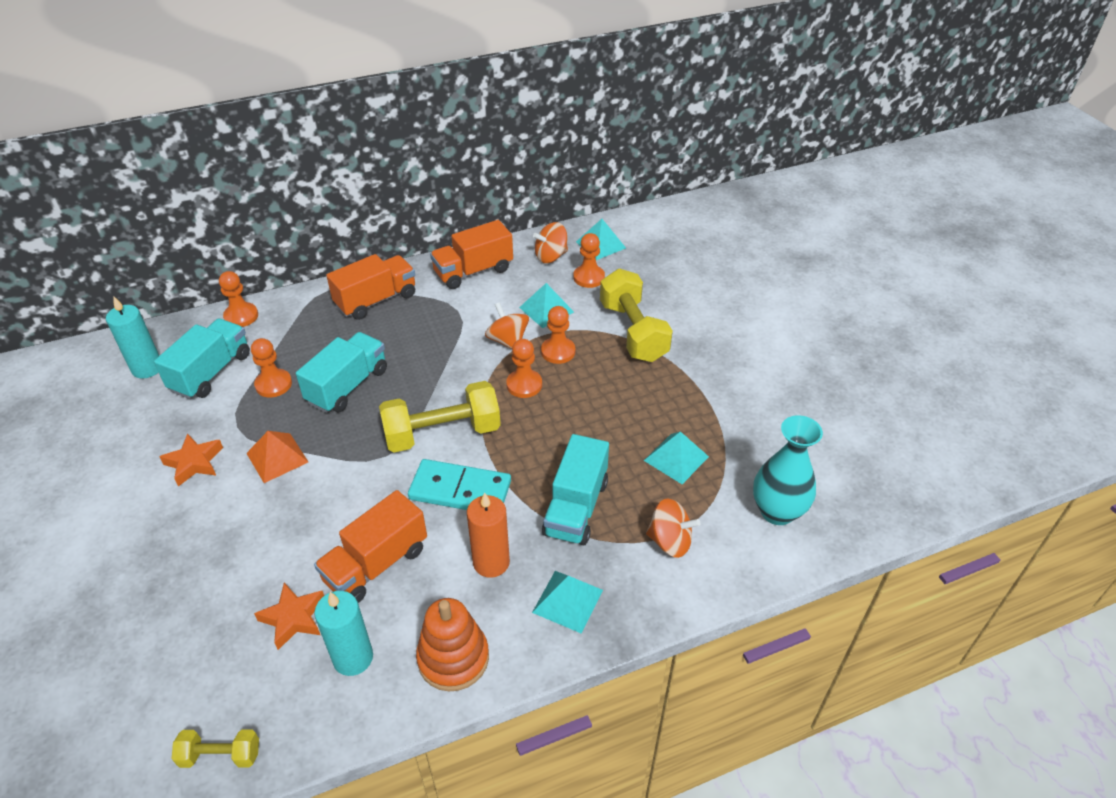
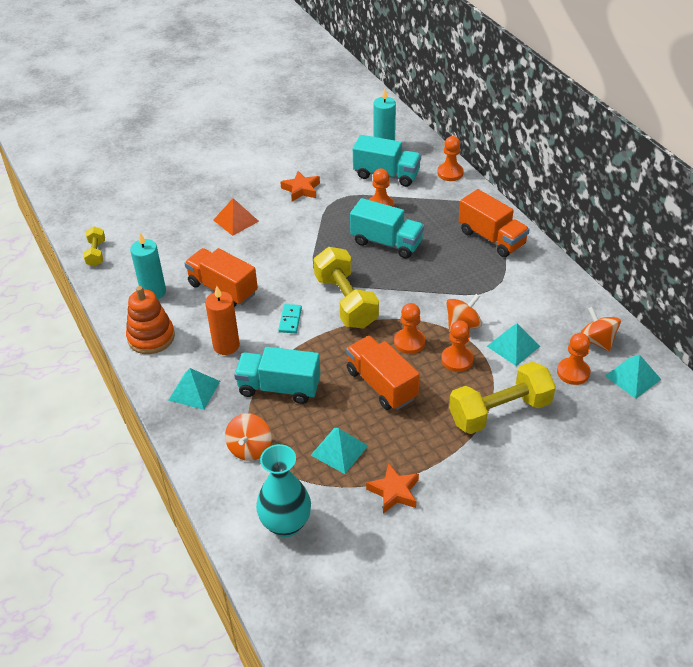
camera: 85 degrees right, 0 degrees up
(277, 457) = (310, 224): orange pyramid -> orange pyramid (236, 220)
(293, 618) = (182, 261): orange star -> orange star (394, 492)
(460, 490) = (290, 320): turquoise domino -> turquoise domino, size x0.51
(473, 271) = (552, 290): orange truck -> orange truck (381, 384)

